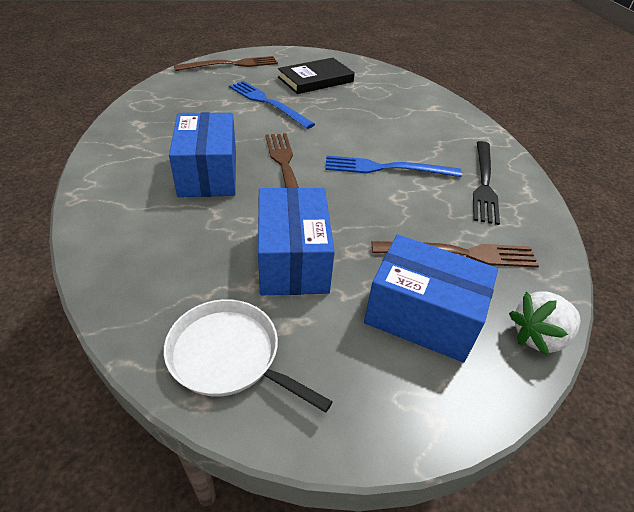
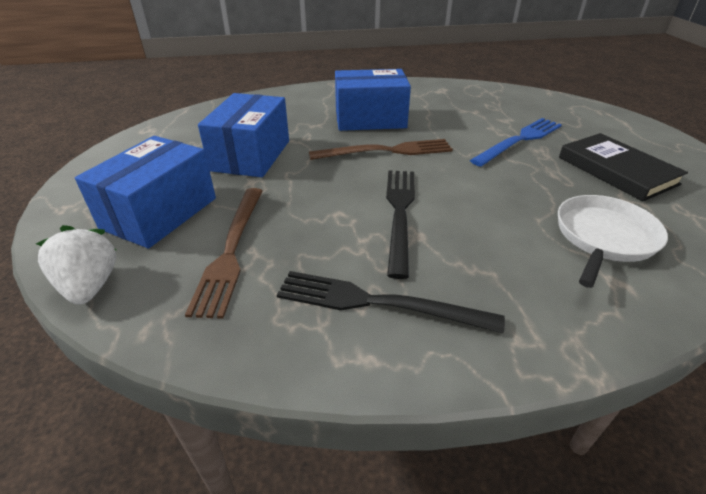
camera: 95 degrees right, 5 degrees down
(229, 355) = (171, 136): white pan -> white pan (604, 237)
(231, 64) = (601, 118): brown fork -> none
(293, 260) = (251, 155): blue box -> blue box turned 75 degrees counterclockwise
(386, 168) = (399, 213): blue fork -> black fork

